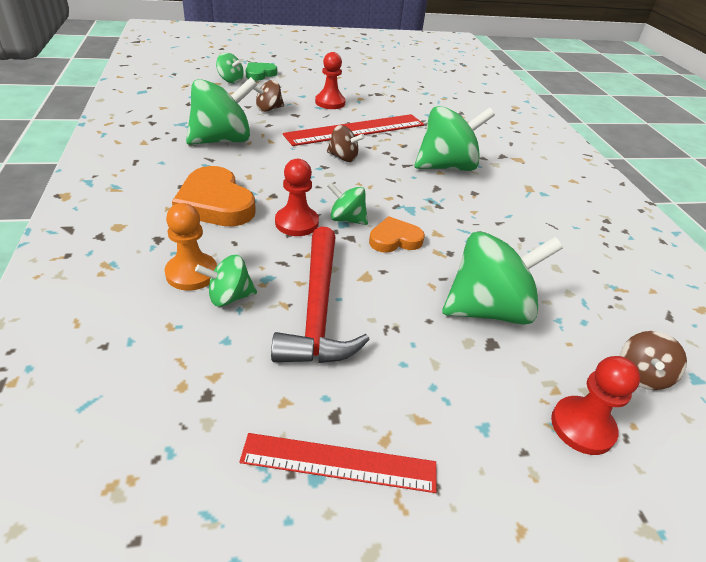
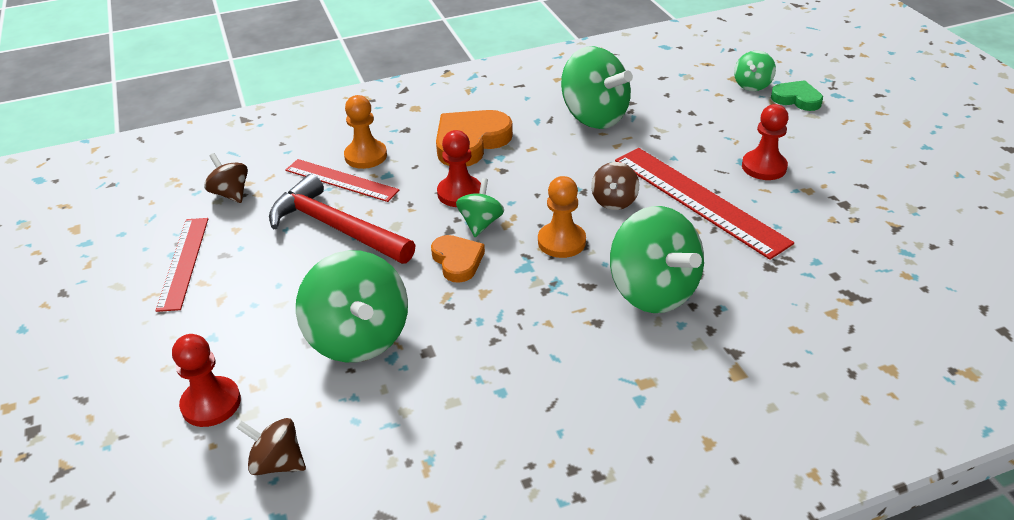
camera: 85 degrees right, 0 degrees up
(229, 297) = (341, 180): green spinning top -> red ruler
(268, 109) = (697, 127): brown spinning top -> brown spinning top (231, 193)
(317, 309) = (336, 227): red hammer -> red hammer turned 45 degrees clockwise
(384, 188) = (561, 242): none -> orange pawn

